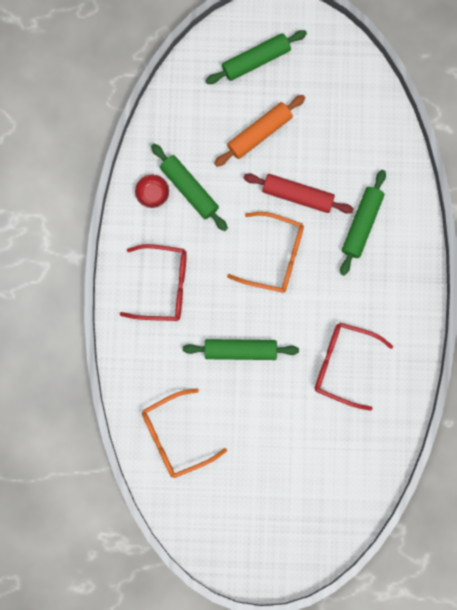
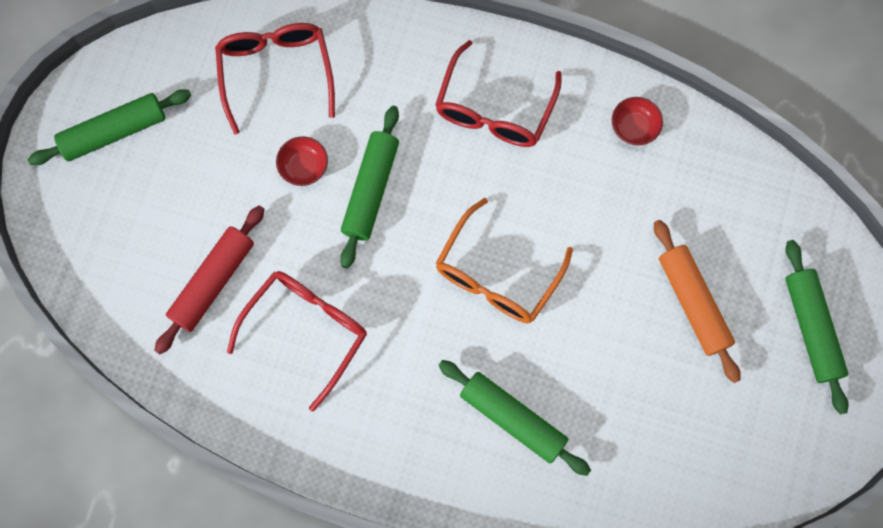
camera: 105 degrees right, 5 degrees down
(175, 437) = (276, 72): orange glasses -> red glasses
(189, 189) = (629, 180): green rolling pin -> green rolling pin (114, 132)
(236, 398) = (304, 167): none -> red bowl
(297, 195) = (581, 333): red rolling pin -> red rolling pin (213, 282)

